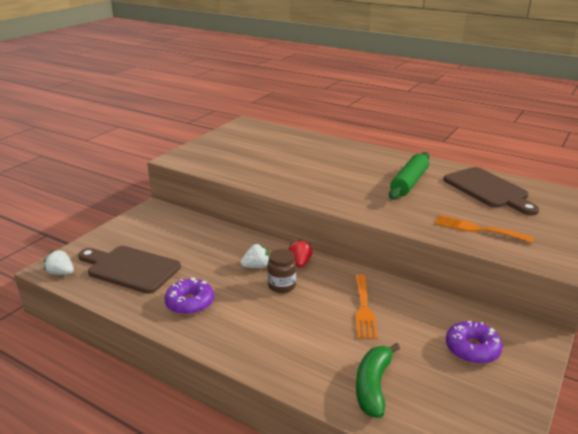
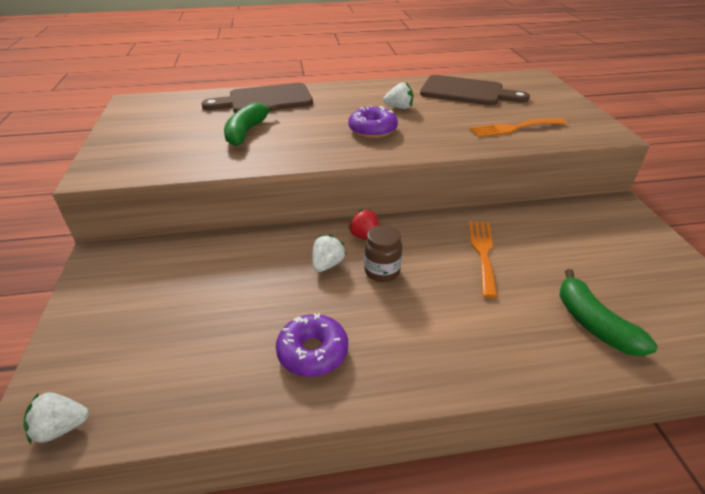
camera: 40 degrees left, 10 degrees up
(130, 268) = (172, 354): brown cutting board -> brown cutting board (265, 100)
(282, 163) = (246, 132): none -> green banana
(364, 309) = (483, 253): orange fork -> orange fork turned 135 degrees counterclockwise
(409, 183) = (399, 107): green rolling pin -> white strawberry
(472, 349) = (600, 241): purple donut -> purple donut (372, 130)

